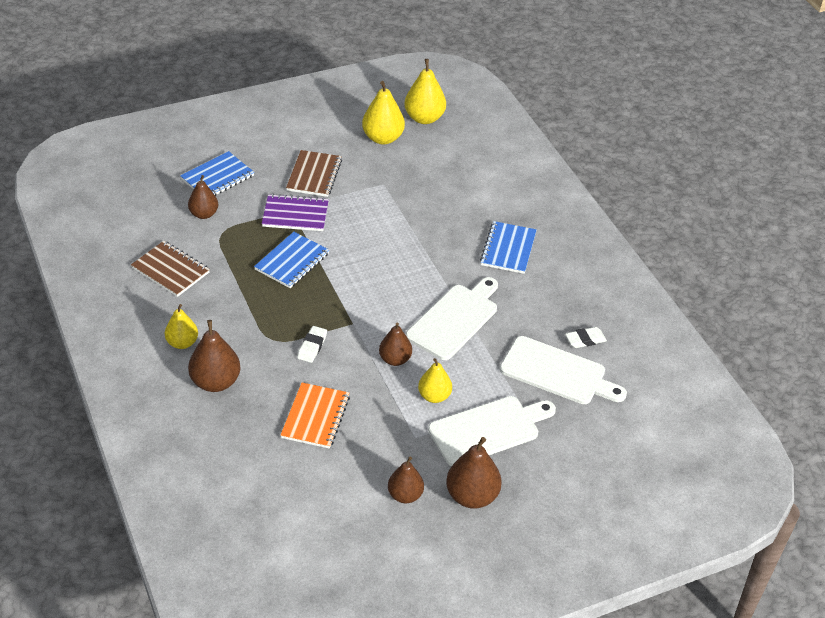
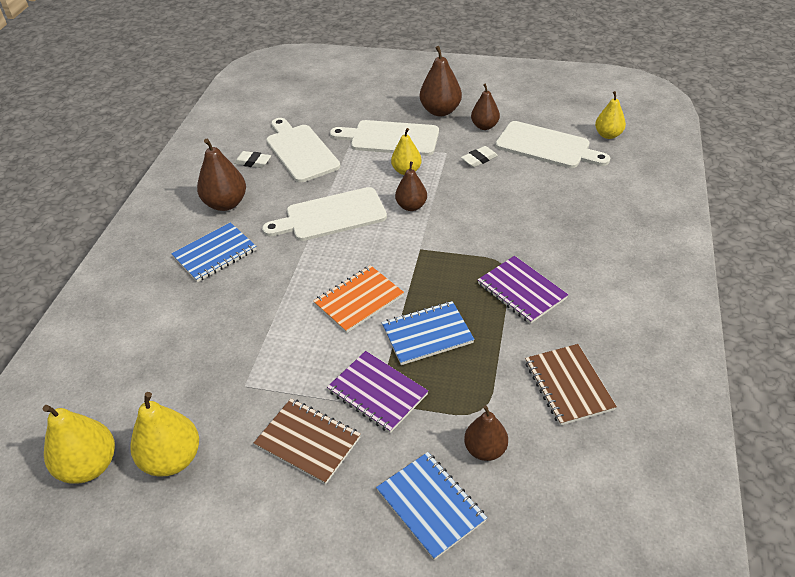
camera: 140 degrees left, 0 degrees up
(182, 343) = (595, 297): yellow pear -> yellow pear (608, 135)
(215, 382) = (581, 249): brown pear -> brown pear (225, 204)
(217, 177) = (430, 506): blue notebook -> blue notebook turned 60 degrees clockwise
(244, 323) = (521, 291): none -> purple notebook
(312, 346) = (472, 244): white eraser -> white eraser (479, 159)
(314, 175) = (308, 442): brown notebook -> brown notebook turned 75 degrees clockwise
(315, 417) = (511, 192): orange notebook -> orange notebook (359, 300)
(318, 495) = (546, 146): none -> white cutting board

